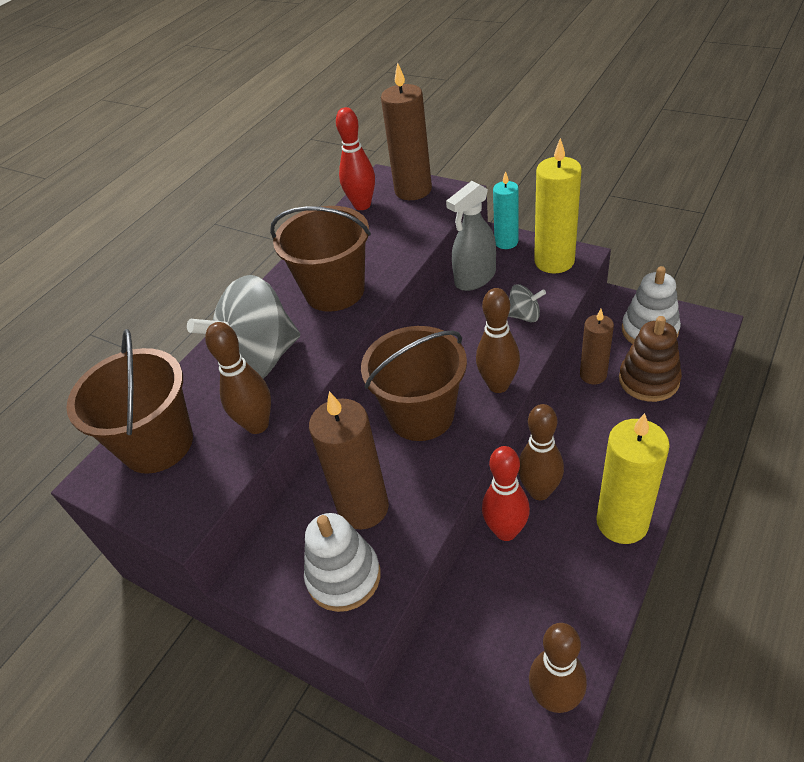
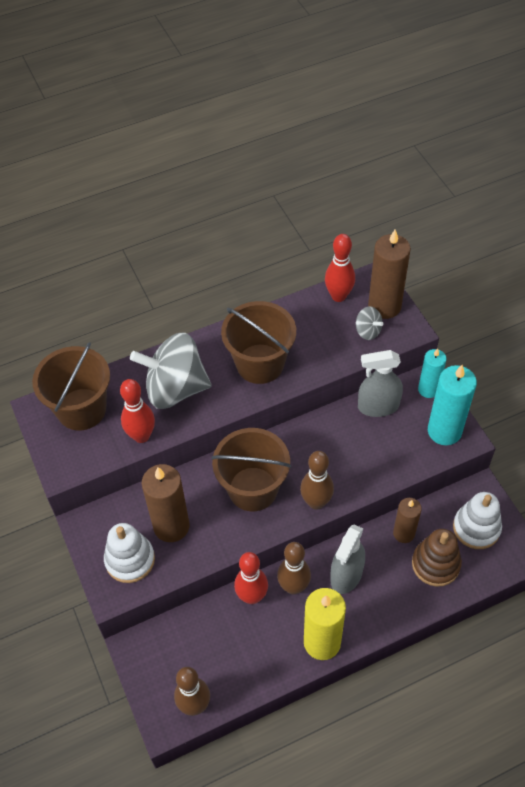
camera: 30 degrees right, 10 degrees up
(257, 425) = (141, 436): brown bowling pin -> red bowling pin
(524, 316) = (381, 462): grey spinning top -> grey spinning top (367, 331)
(554, 261) = (444, 431): yellow candle -> turquoise candle
(579, 445) = (346, 575): none -> grey spray bottle

